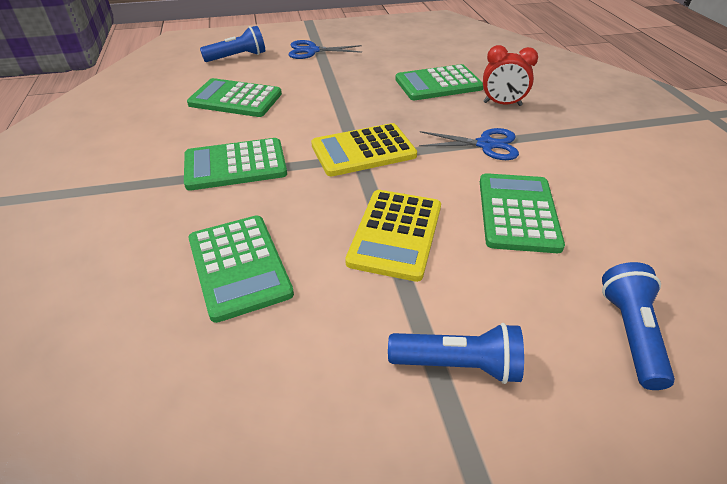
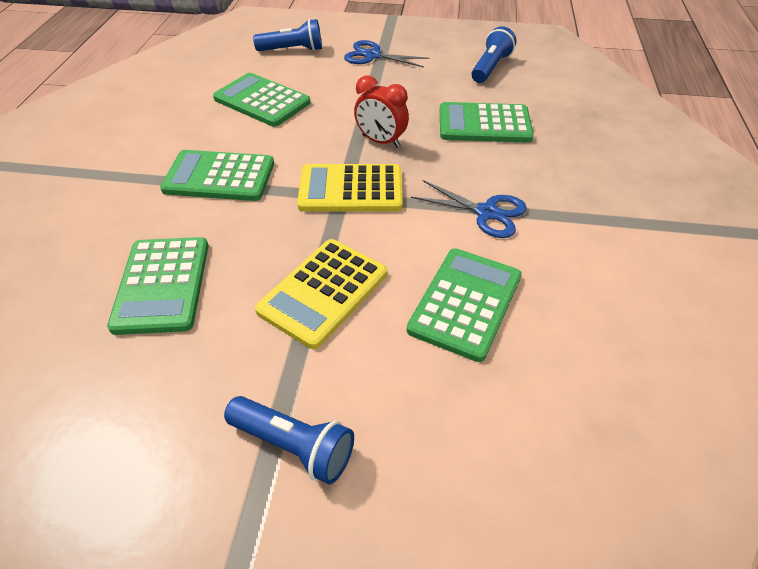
camera: 20 degrees right, 5 degrees up
(502, 104) = (541, 165): red clock -> red clock (381, 141)
(630, 333) = (490, 474): blue flashlight -> blue flashlight (490, 67)

